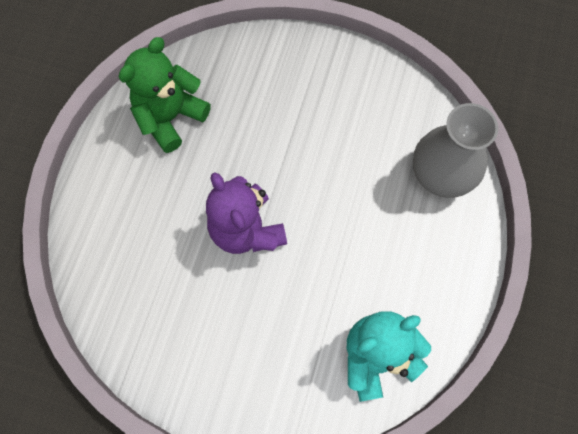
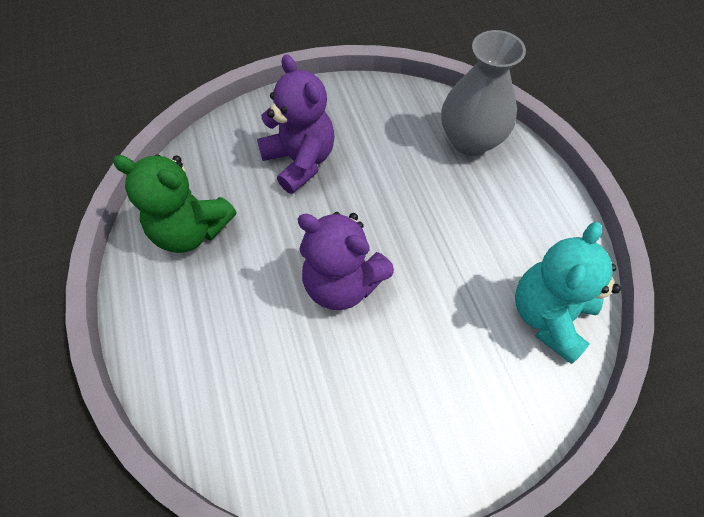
camera: 35 degrees left, 10 degrees down
(170, 117) = (191, 230): green teddy bear -> green teddy bear turned 75 degrees counterclockwise
(288, 108) = (300, 161): none -> purple teddy bear

